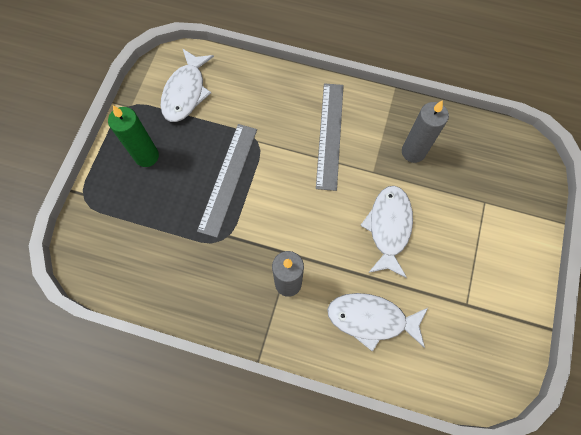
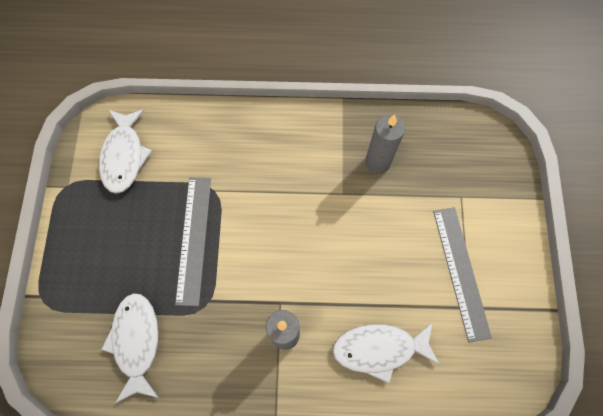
camera: 15 degrees left, 0 degrees up
(146, 156) = (100, 237): green candle -> none
(330, 135) = (289, 165): grey ruler -> grey ruler (461, 272)
(388, 227) = (372, 248): white fish -> white fish (136, 341)

